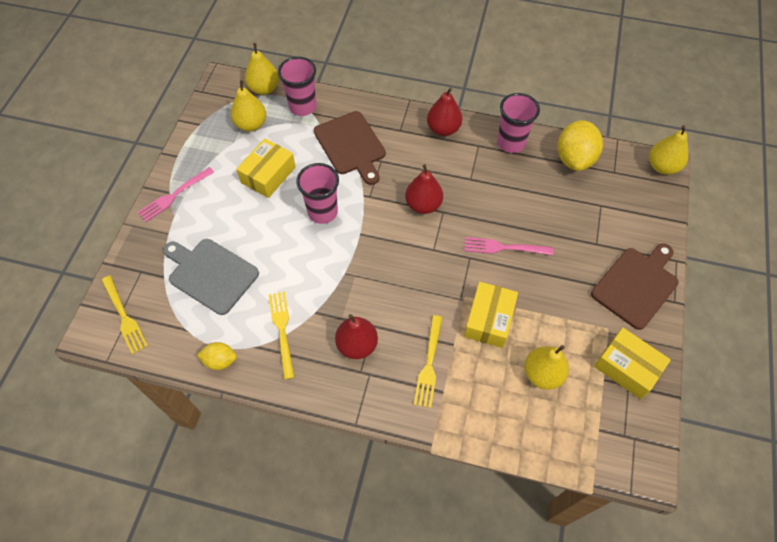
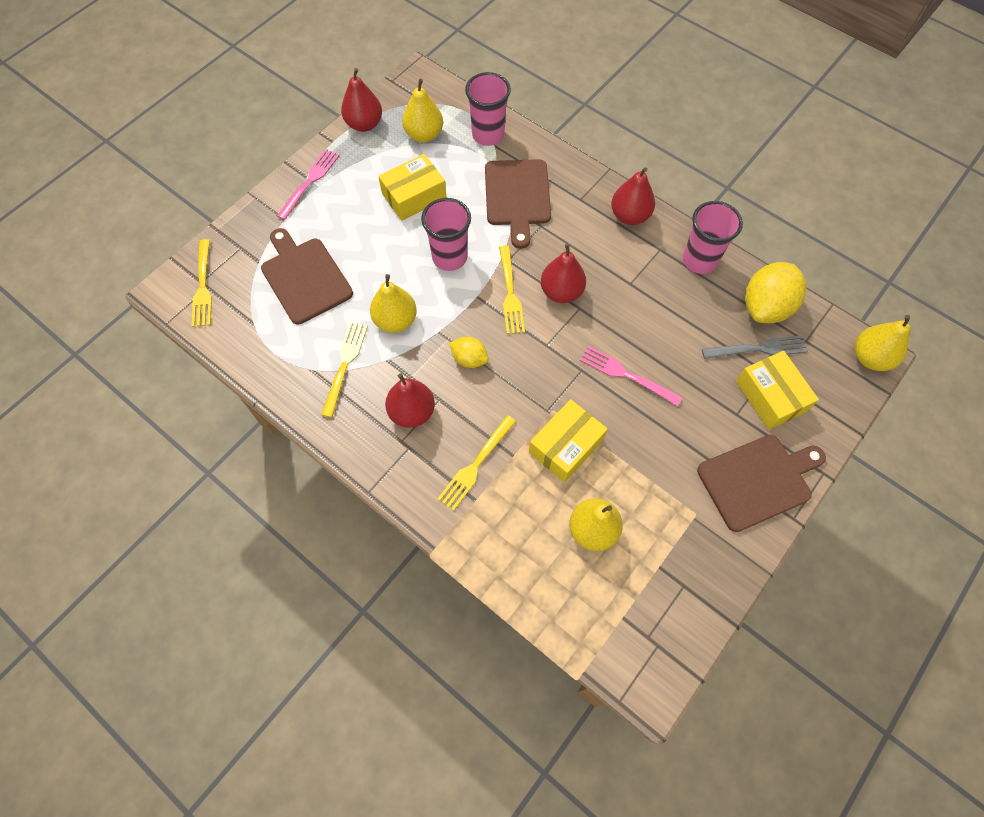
camera: 25 degrees right, 5 degrees up
(174, 195) = (310, 182): pink fork -> pink fork turned 135 degrees clockwise
(197, 133) = (364, 124): none -> red pear
(211, 274) = (305, 277): grey cutting board -> brown cutting board
(220, 361) = (270, 369): yellow lemon -> yellow lemon (469, 359)
(264, 89) = (457, 100): yellow pear -> yellow pear (395, 320)
(385, 221) = (510, 293): none -> yellow fork
(585, 190) = (758, 349): none -> grey fork
(627, 367) = (693, 566): yellow box -> yellow box (770, 396)

